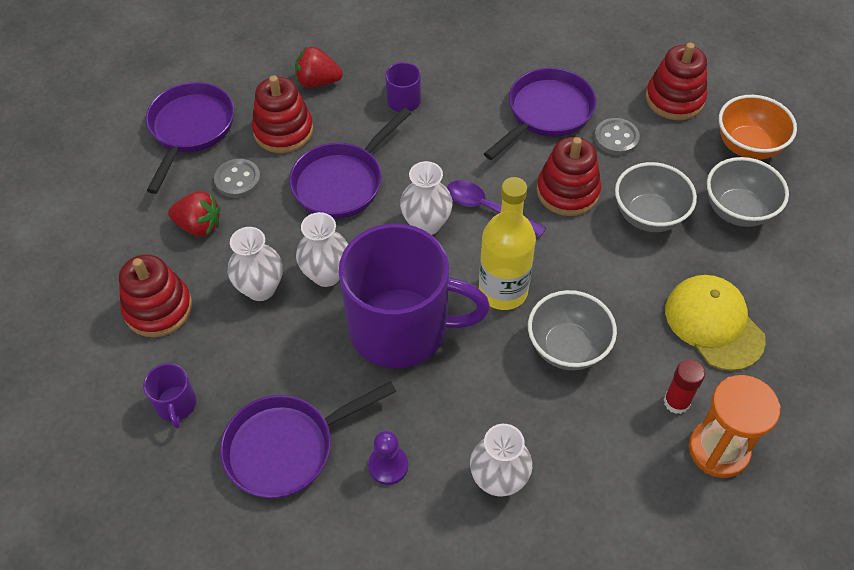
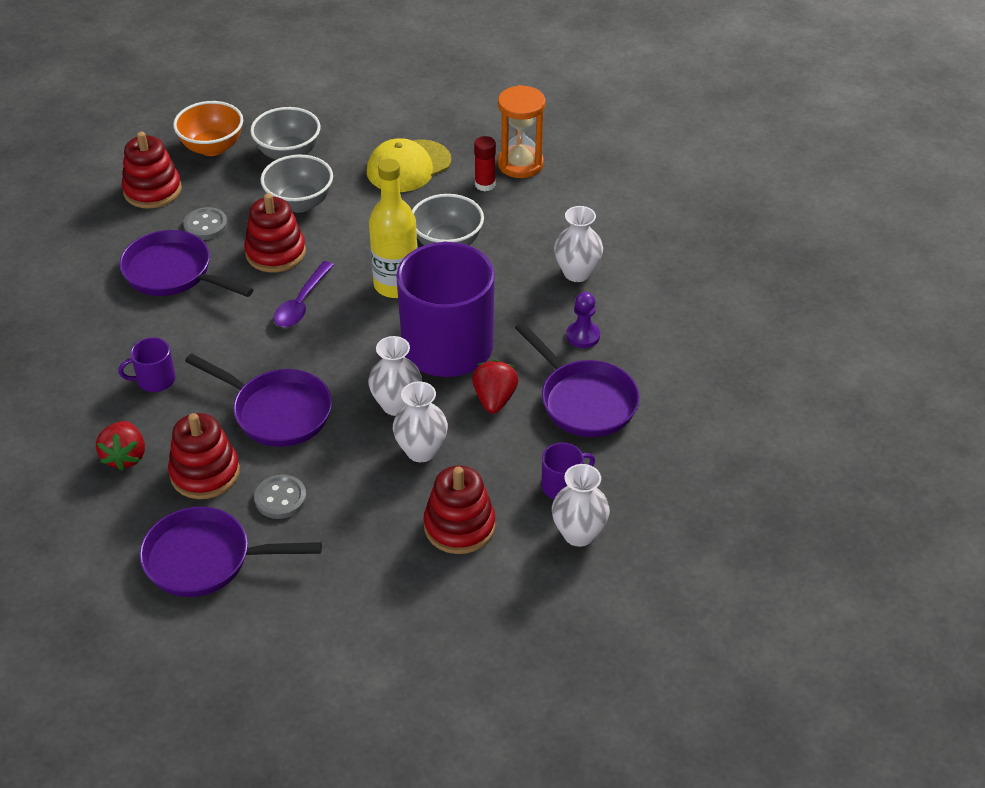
camera: 100 degrees left, 10 degrees down
(199, 226) = (348, 517): red strawberry -> red strawberry (494, 399)
(426, 224) = (326, 342): white vase -> white vase (579, 534)

